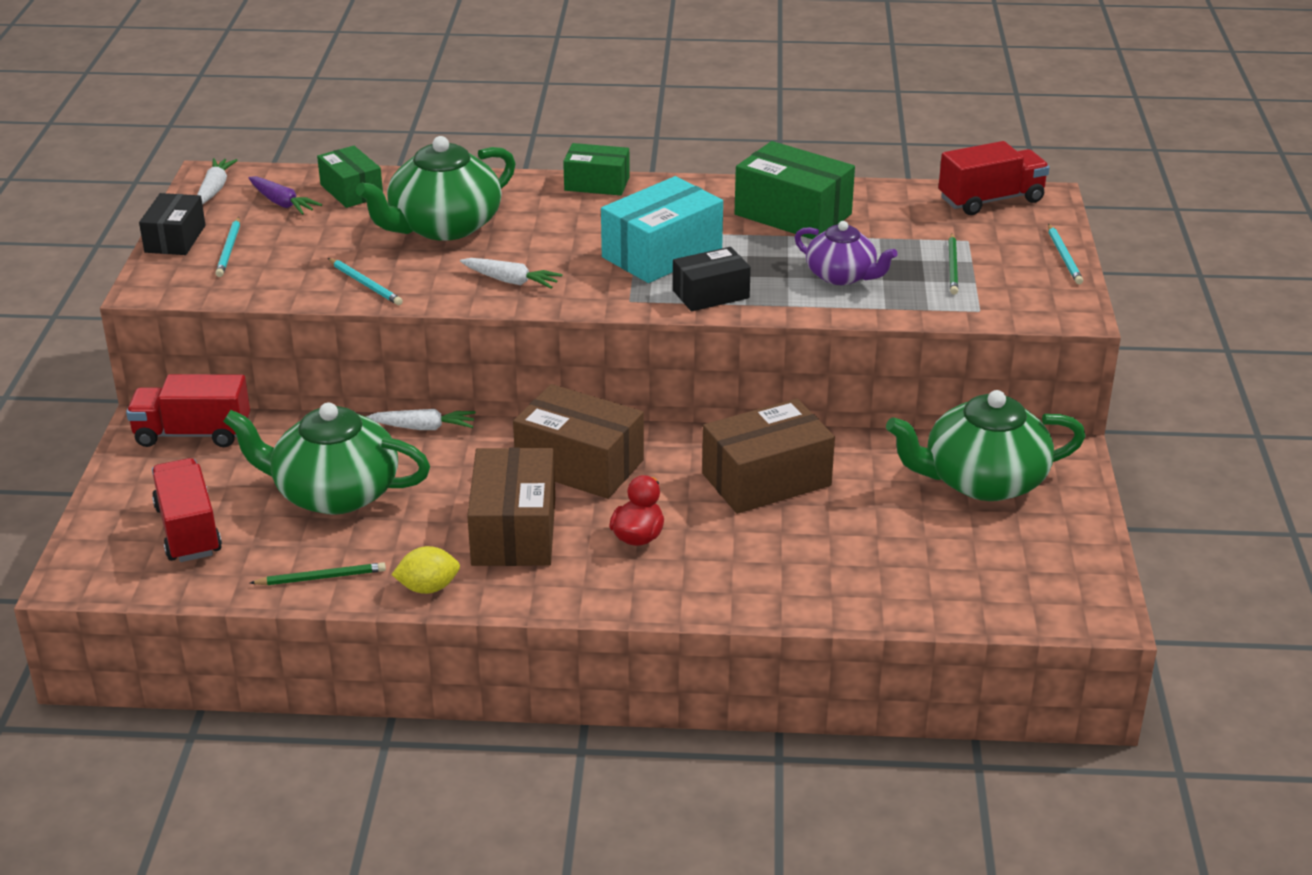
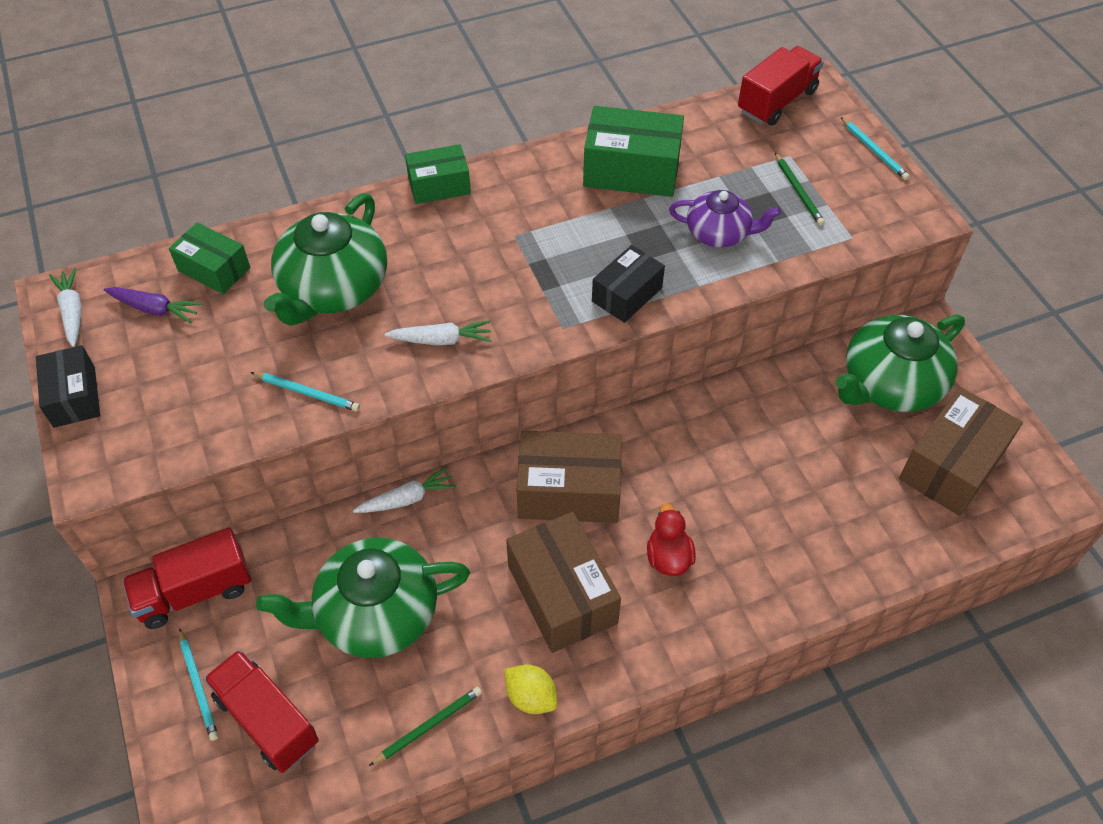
camera: 25 degrees left, 20 degrees up
(229, 249) = (141, 392): turquoise pencil -> turquoise pencil (199, 686)
(428, 588) = (531, 697): yellow lemon -> yellow lemon turned 75 degrees clockwise
(662, 253) = (552, 257): turquoise box -> none
(766, 479) = (729, 448): brown box -> brown box (951, 465)

